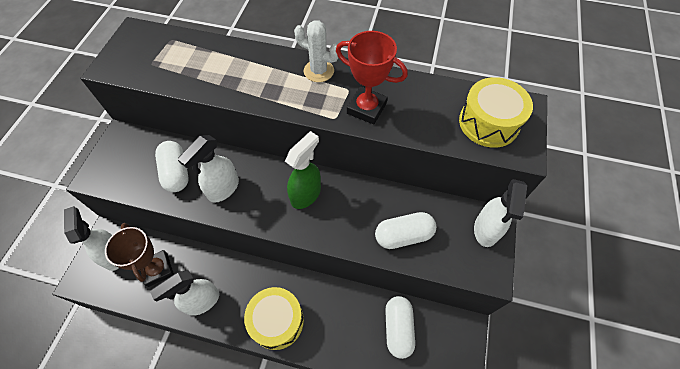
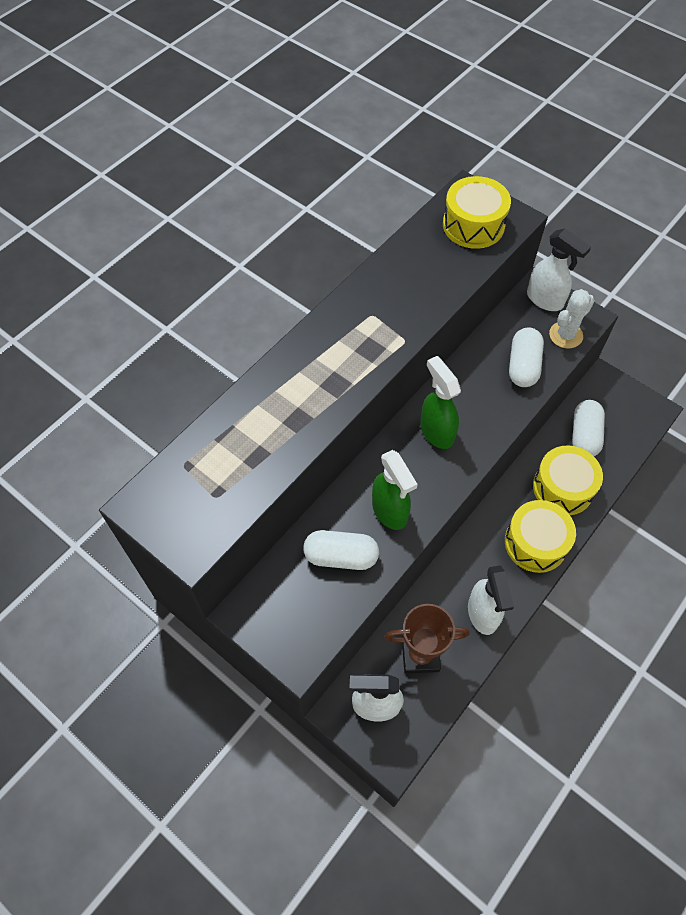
camera: 65 degrees left, 0 degrees up
(223, 189) = (390, 511): white spray bottle -> green spray bottle
(318, 71) = (330, 331): white cactus -> white cactus (565, 335)
(337, 326) = (563, 488): none -> yellow drum
(366, 108) = (406, 309): red trophy -> none
(398, 328) = (584, 435): white capsule -> white capsule turned 75 degrees clockwise

